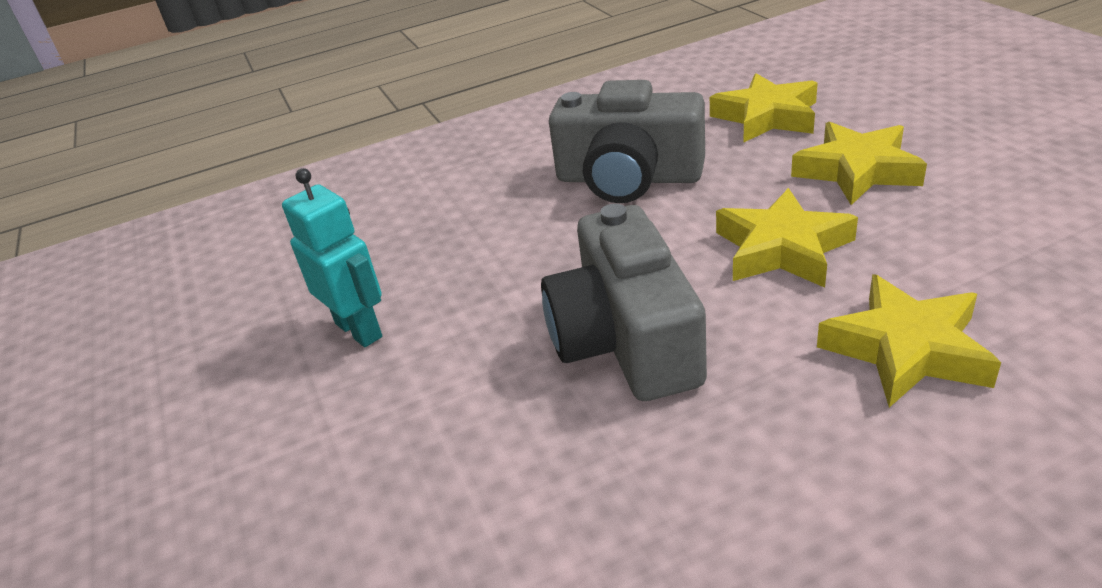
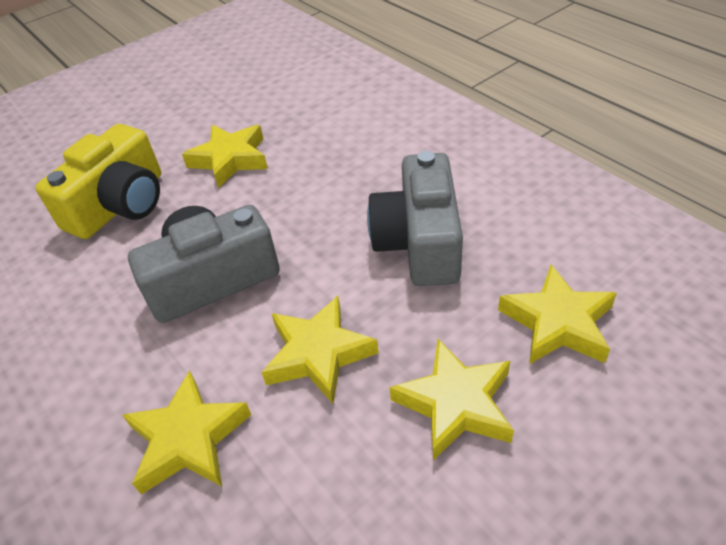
camera: 75 degrees right, 10 degrees up
(359, 330) = (230, 159): turquoise robot -> yellow star
(384, 467) = (120, 205): none -> yellow camera

